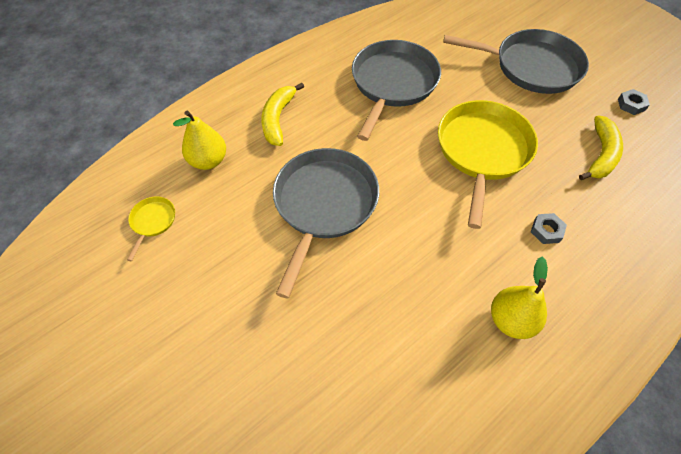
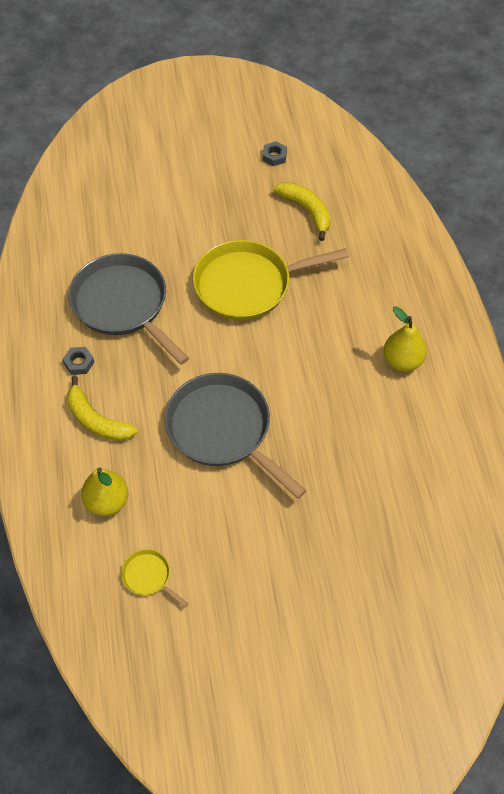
camera: 60 degrees left, 0 degrees up
(482, 151) = (247, 285): yellow pan -> yellow pan turned 60 degrees counterclockwise
(532, 67) = (184, 191): grey pan -> none
(546, 231) = (348, 292): grey nut -> grey nut (79, 363)

